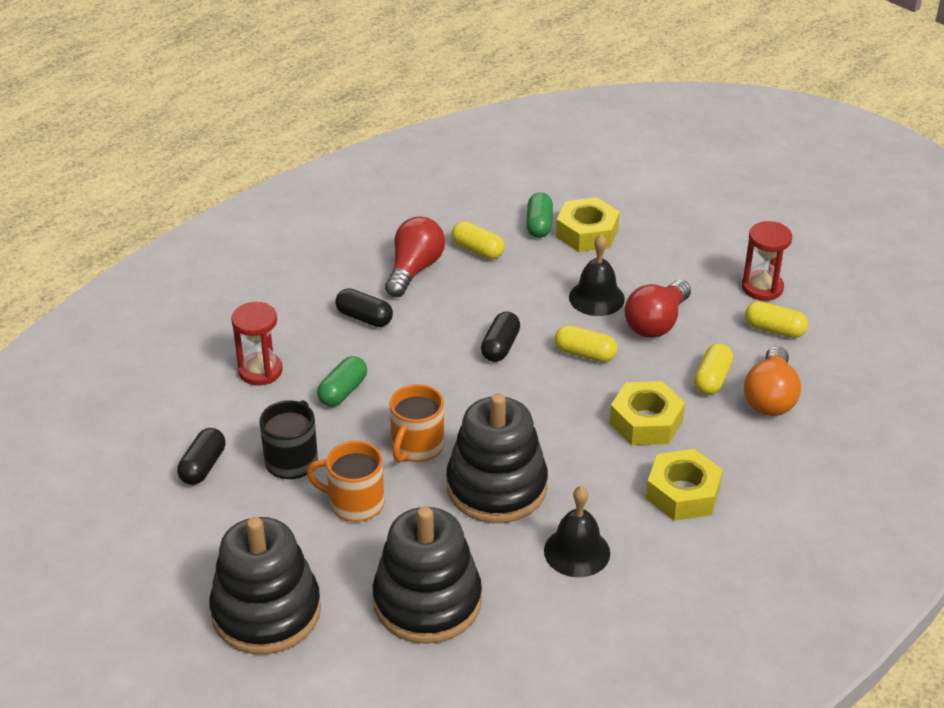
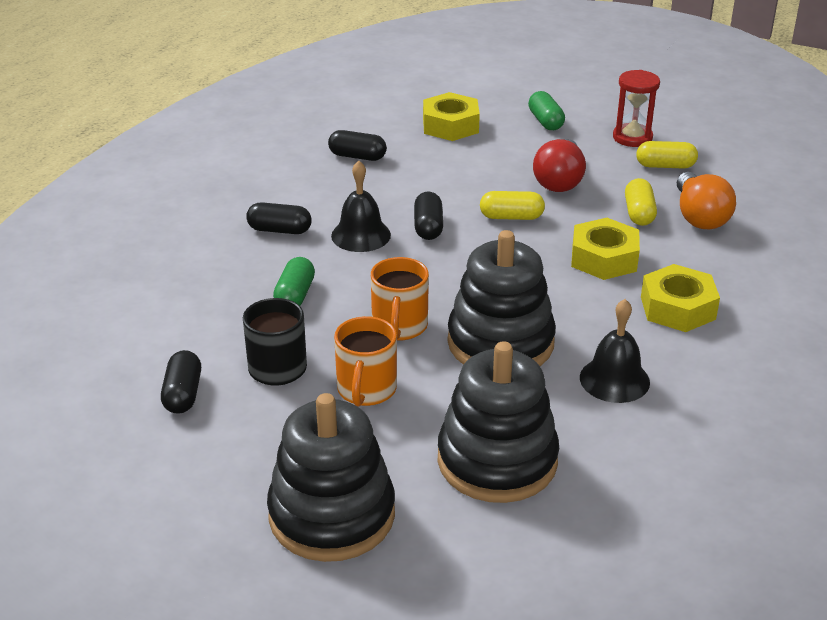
camera: 20 degrees left, 5 degrees down
(260, 371) = (197, 296): red hourglass -> none
(354, 503) = (366, 390): orange mug -> orange mug turned 75 degrees counterclockwise
(414, 269) = (305, 182): red light bulb -> none
(477, 250) = (357, 156): yellow capsule -> black capsule
(539, 225) = (402, 127): green capsule -> green capsule (545, 121)
(596, 298) = (492, 172): black bell -> black bell (361, 235)

